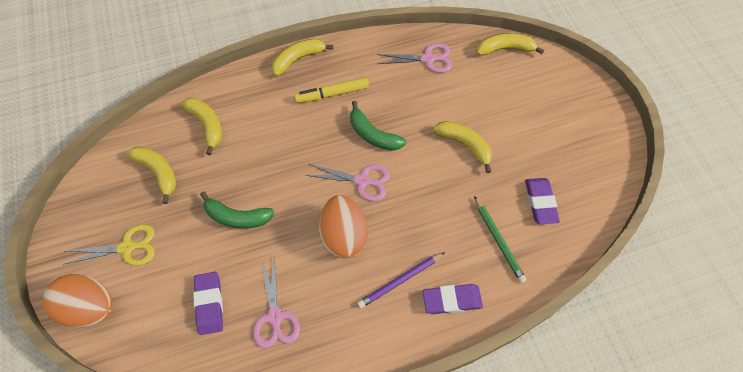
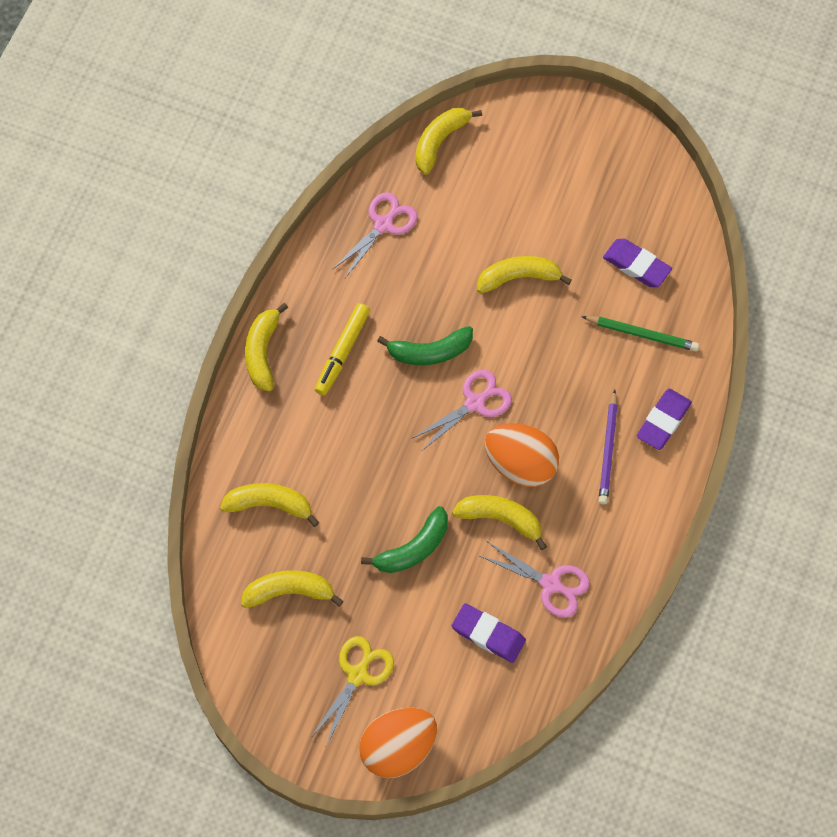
camera: 50 degrees left, 5 degrees up
(297, 251) = (500, 518): none -> yellow banana

